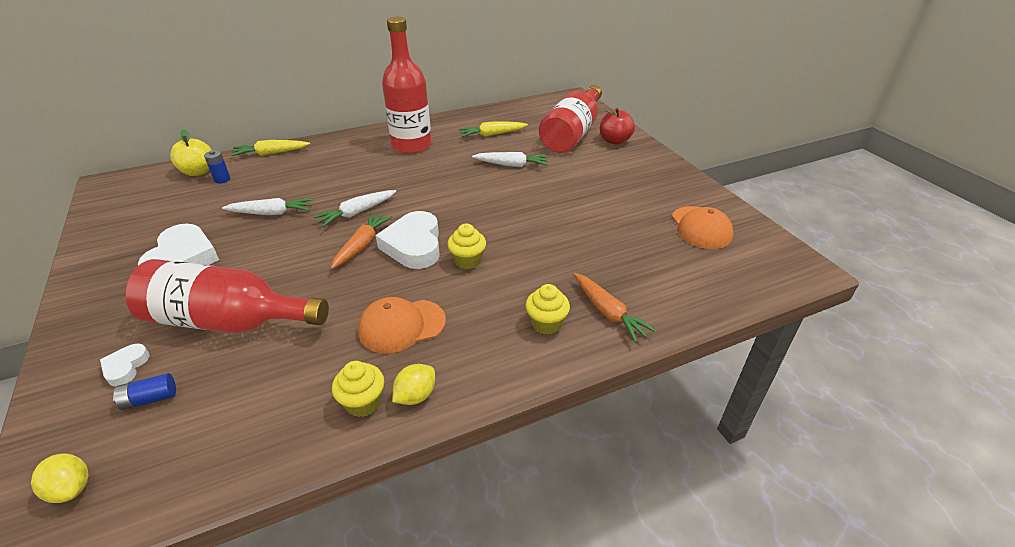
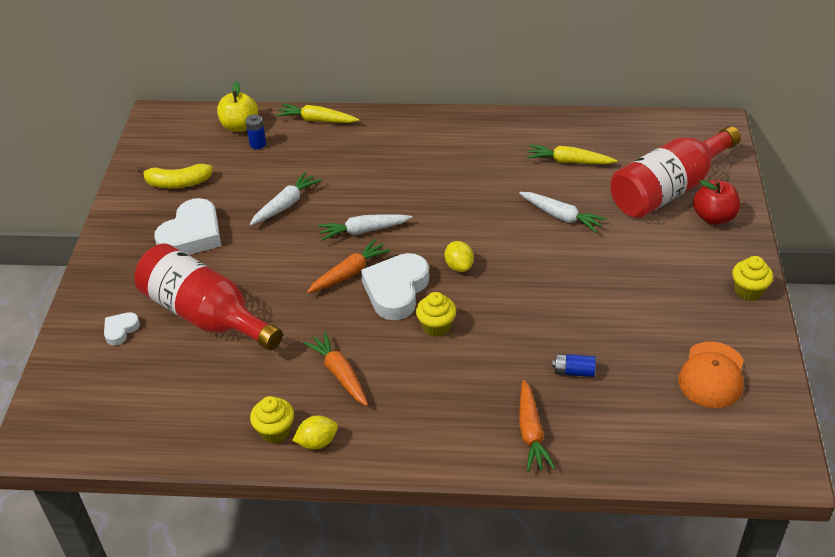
camera: 30 degrees right, 5 degrees up
(71, 488) = (64, 415): yellow lemon -> yellow lemon (459, 266)
(149, 224) = (178, 183): none -> yellow banana
(150, 399) = (129, 365): blue battery -> blue battery (573, 371)
(272, 213) = (286, 205): white carrot -> white carrot turned 75 degrees counterclockwise
(401, 326) = (339, 374): orange cap -> orange carrot
(411, 145) = (467, 152): red bottle -> none
(546, 323) = (465, 421): yellow cupcake -> yellow cupcake (748, 291)

